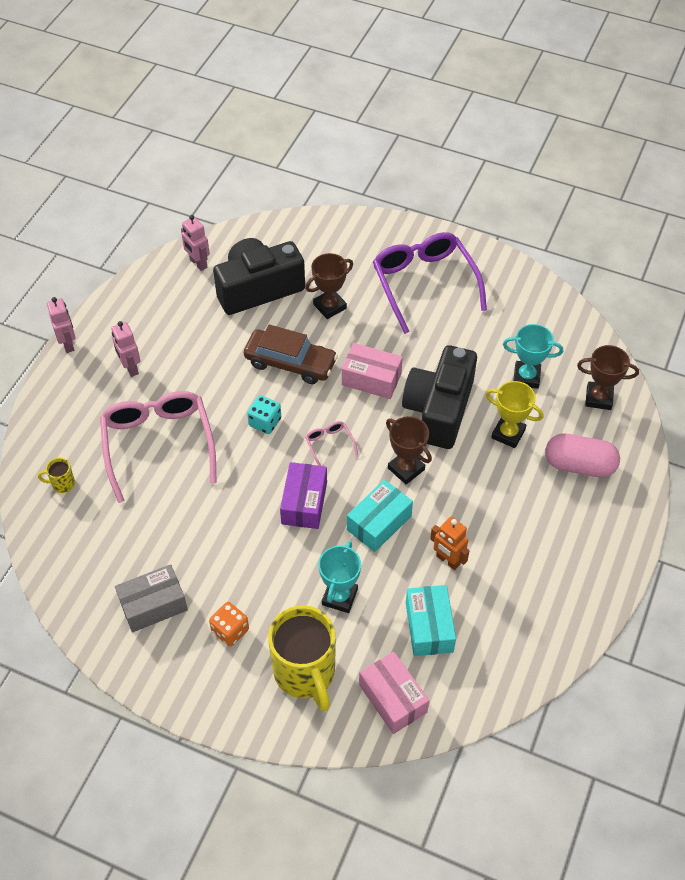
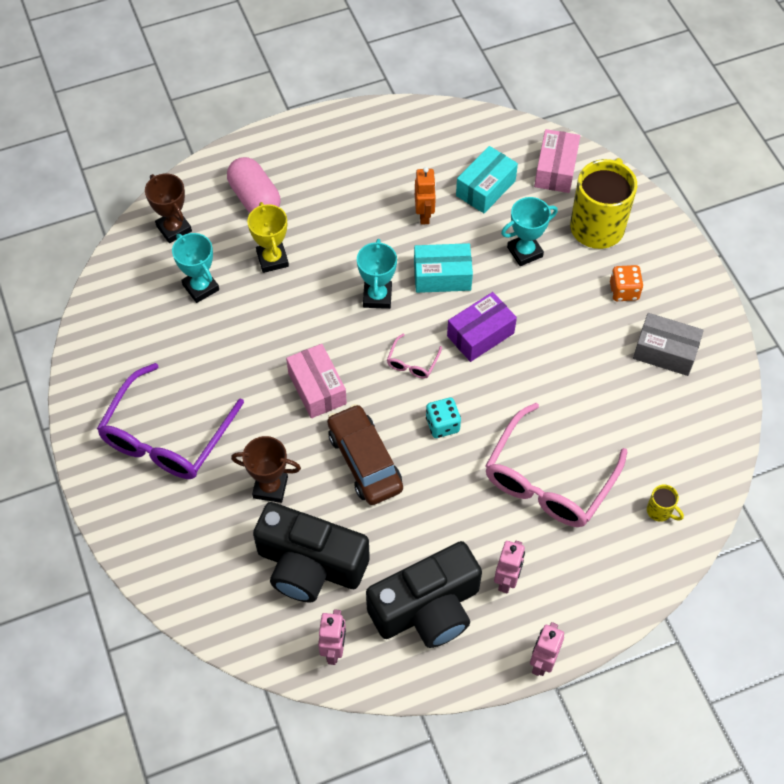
camera: 135 degrees left, 5 degrees up
(406, 469) = (377, 296): brown trophy -> turquoise trophy
(439, 409) = (297, 319): black camera -> black camera (427, 608)

